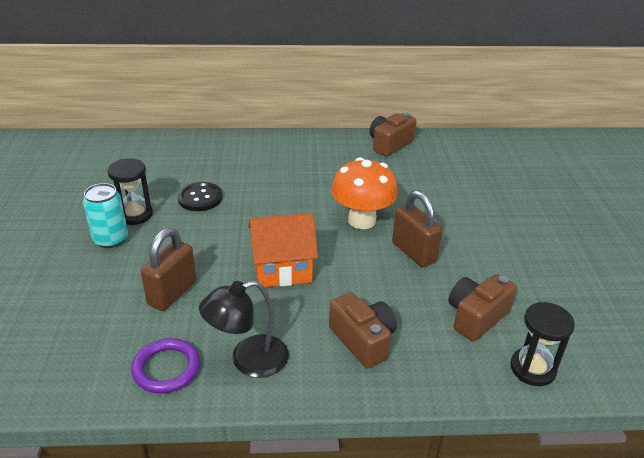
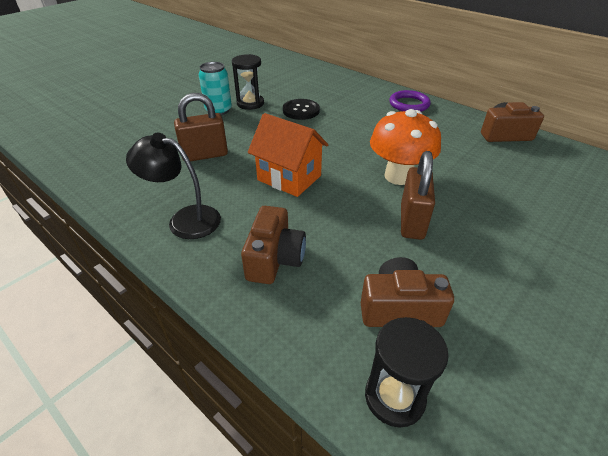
camera: 45 degrees right, 5 degrees up
(166, 368) = (139, 194): purple ring -> purple ring (409, 104)

